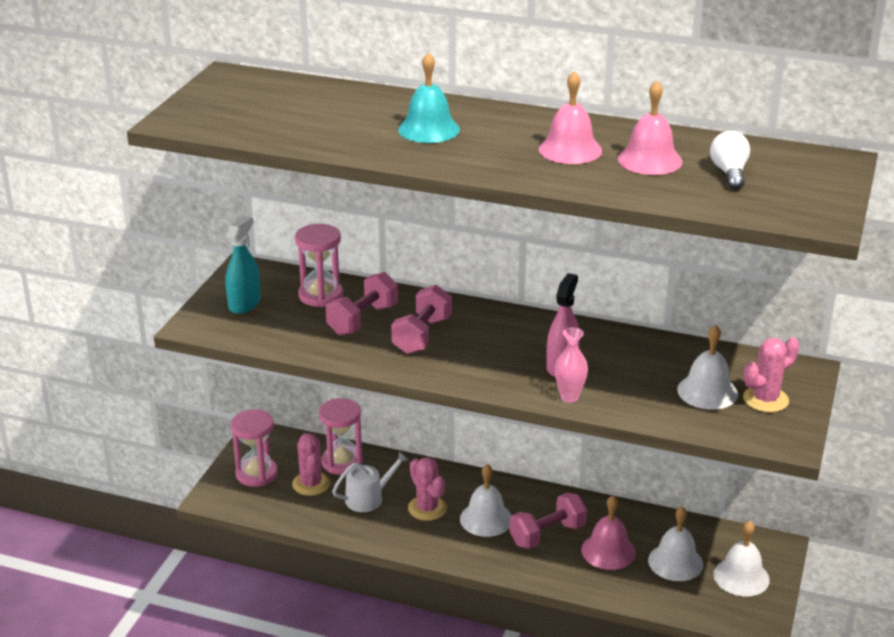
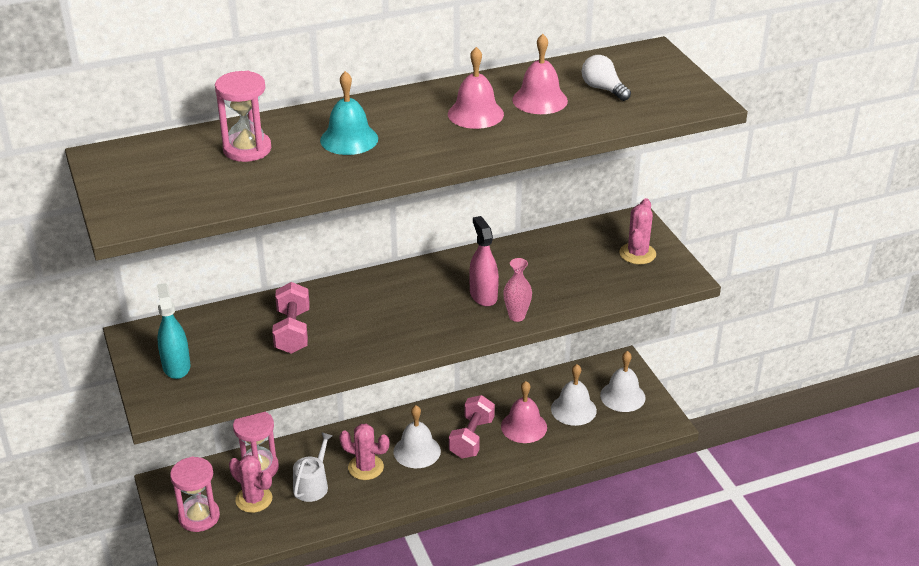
camera: 40 degrees left, 5 degrees up
(321, 295) = (231, 328): pink hourglass -> pink hourglass (247, 149)
(422, 335) = (355, 322): pink dumbbell -> none
(707, 391) = (597, 266): white bell -> none

